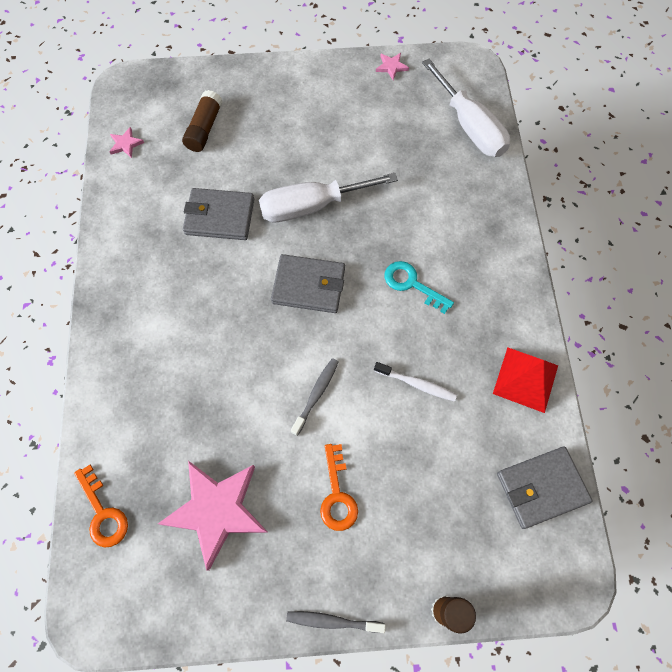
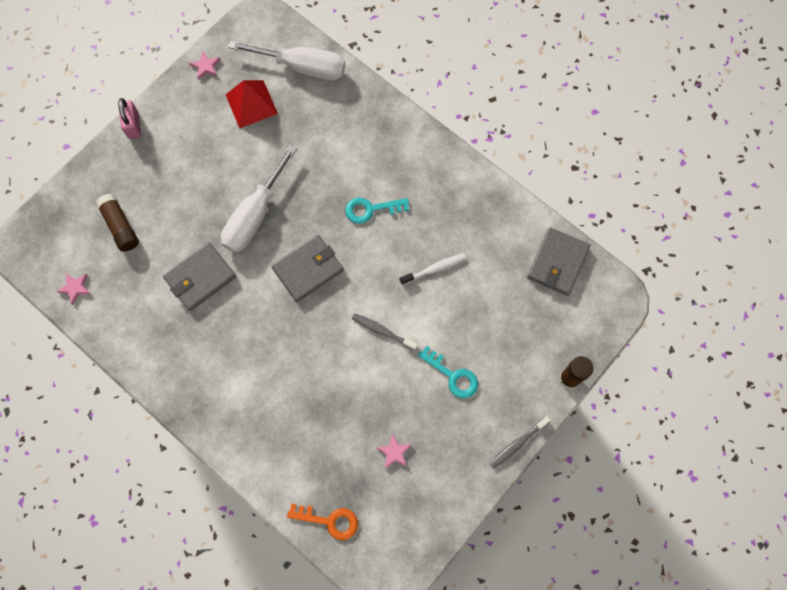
camera: 45 degrees left, 5 degrees up
(216, 510) = (394, 452): pink star -> pink star, size x0.41
(292, 66) = (133, 125): none -> pink padlock
(316, 394) = (382, 331): grey toothbrush -> grey toothbrush turned 45 degrees counterclockwise
(337, 494) = (453, 375): orange key -> turquoise key
(525, 379) = (492, 207): red pyramid -> red pyramid (251, 104)

